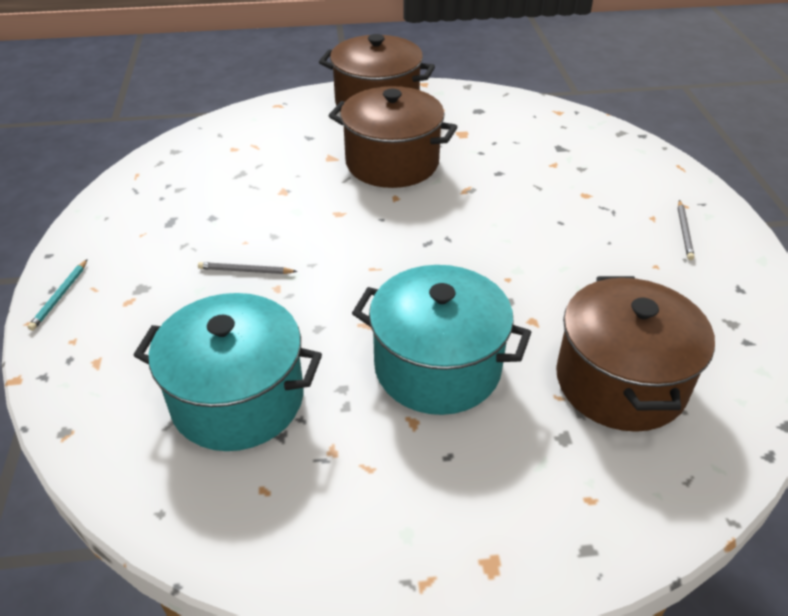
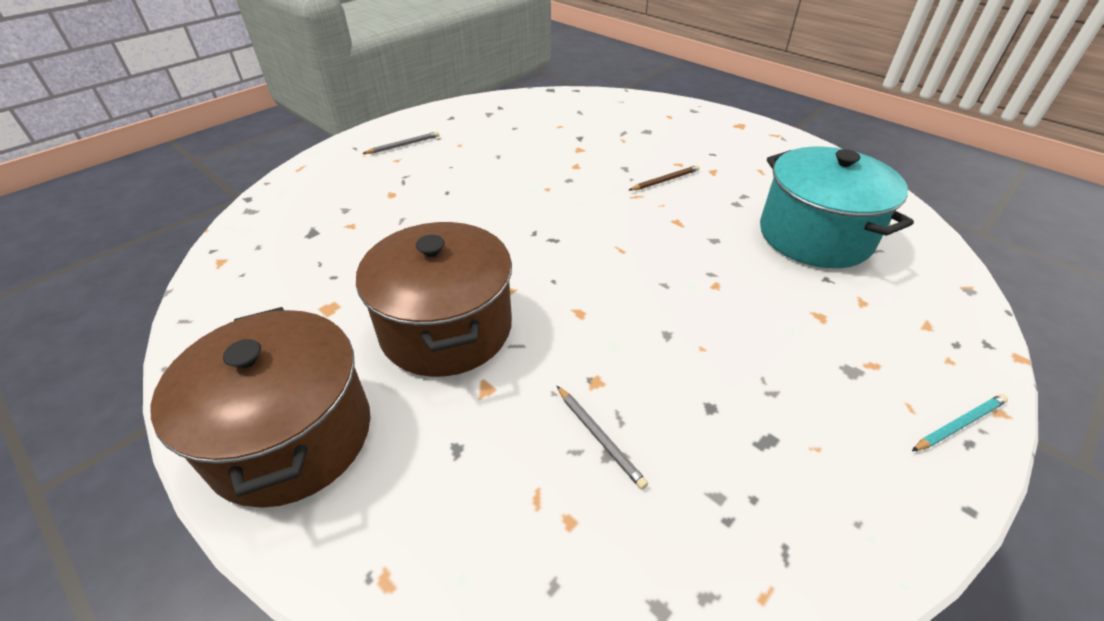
camera: 130 degrees left, 0 degrees up
(245, 271) = (729, 317): grey pencil -> grey pencil (599, 437)
(437, 367) = (665, 180): turquoise pot -> brown pencil
(620, 381) = (584, 128): brown pot -> none

